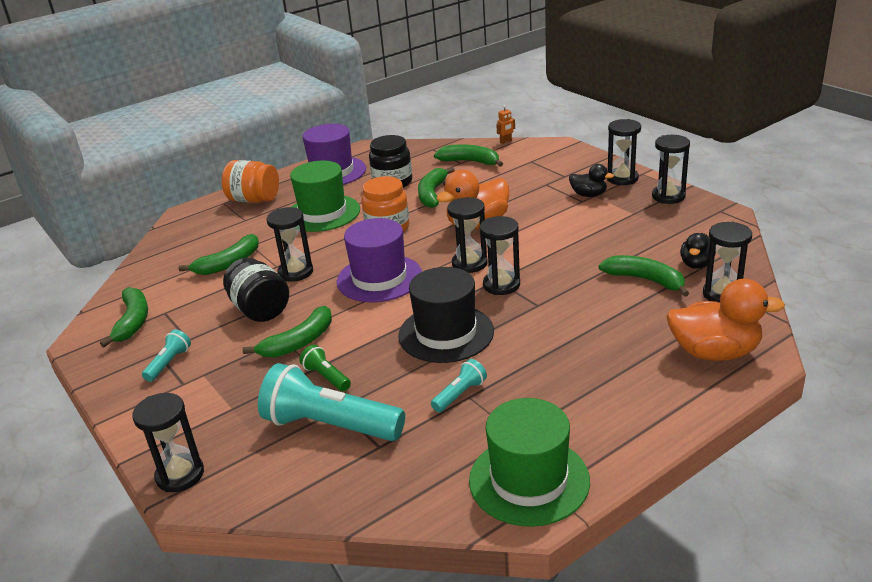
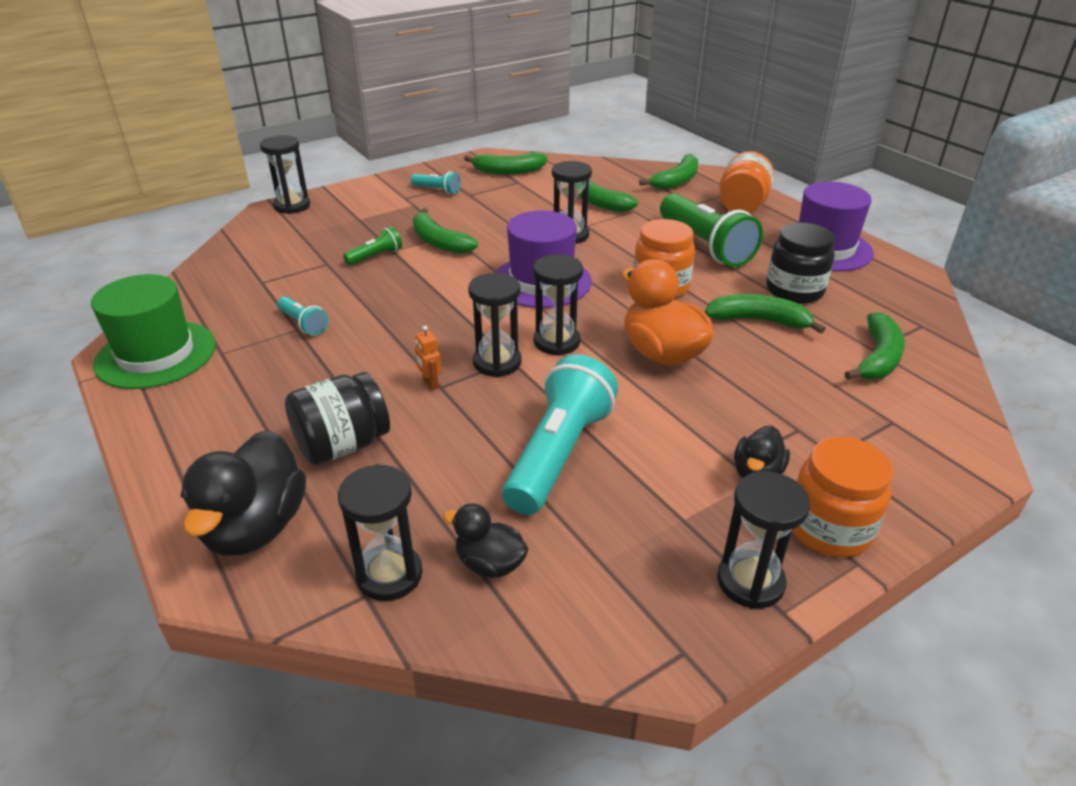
camera: 90 degrees right, 5 degrees up
(260, 310) = (504, 222): black jar -> black jar (342, 445)
(323, 213) = (705, 246): green hat -> green flashlight
(330, 425) = (305, 260): turquoise flashlight -> turquoise flashlight (558, 454)
(446, 333) = (412, 320): black hat -> none
(506, 141) = (974, 400): orange robot -> orange robot (430, 384)
(622, 178) = (829, 528): black hourglass -> orange jar
(645, 280) = (462, 493): green banana -> green banana (676, 181)
(714, 352) = (256, 527): orange duck -> black duck

